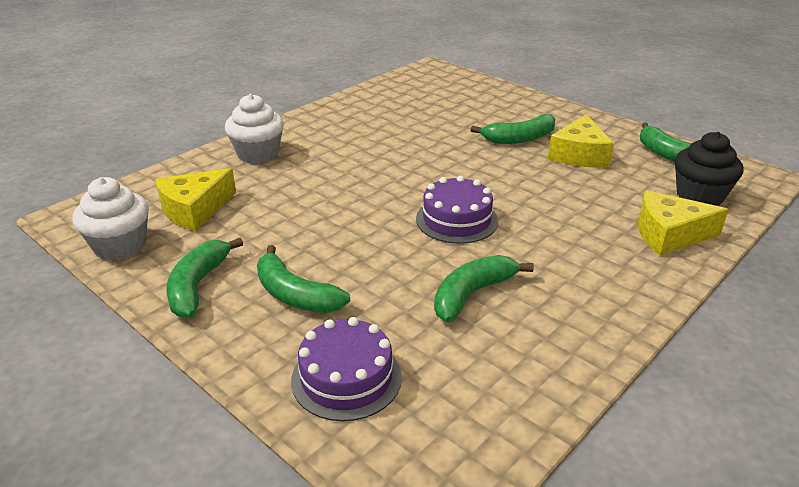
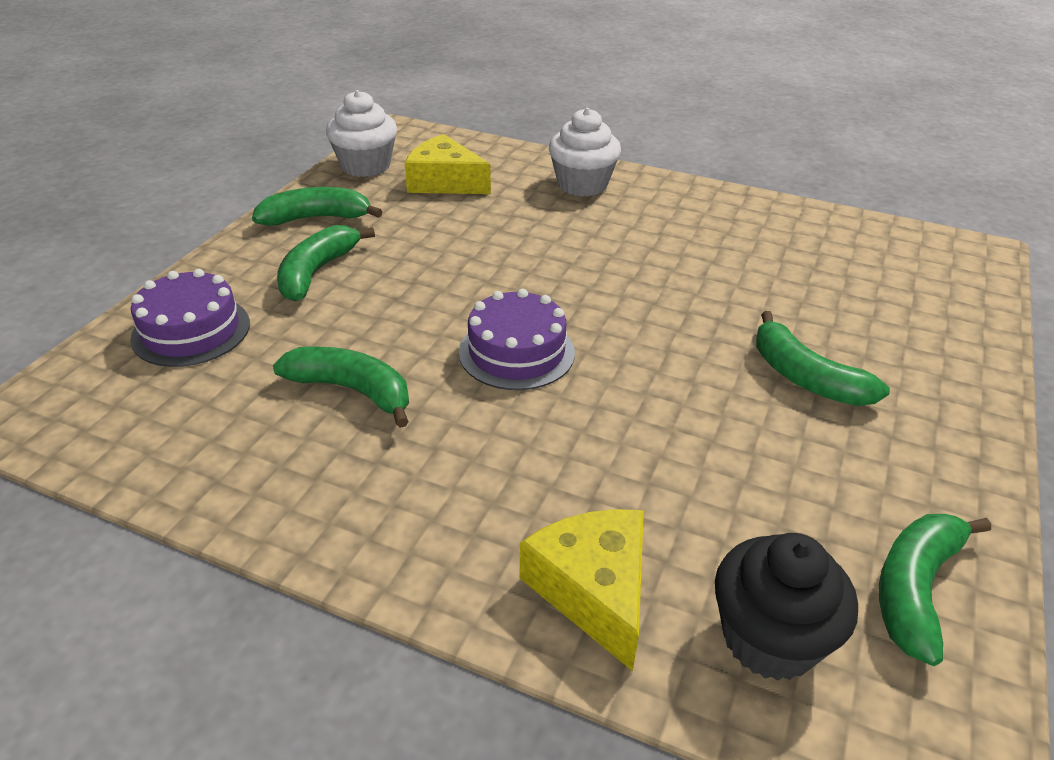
camera: 70 degrees right, 5 degrees up
(579, 155) = (806, 453): yellow cheese -> none

